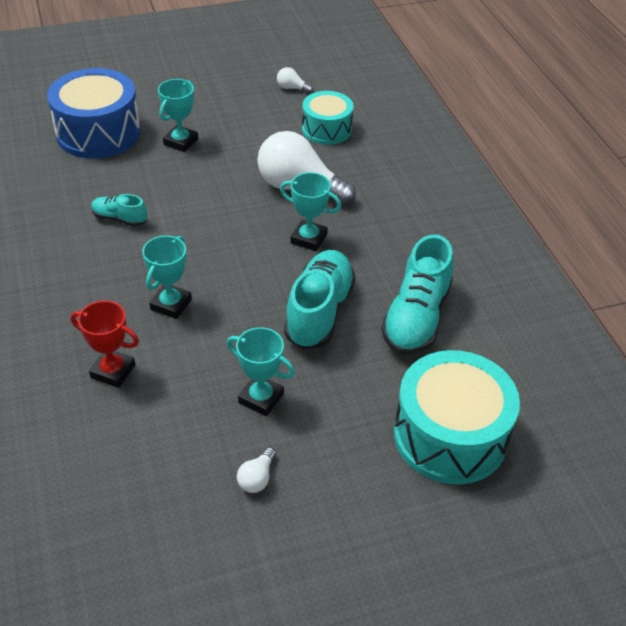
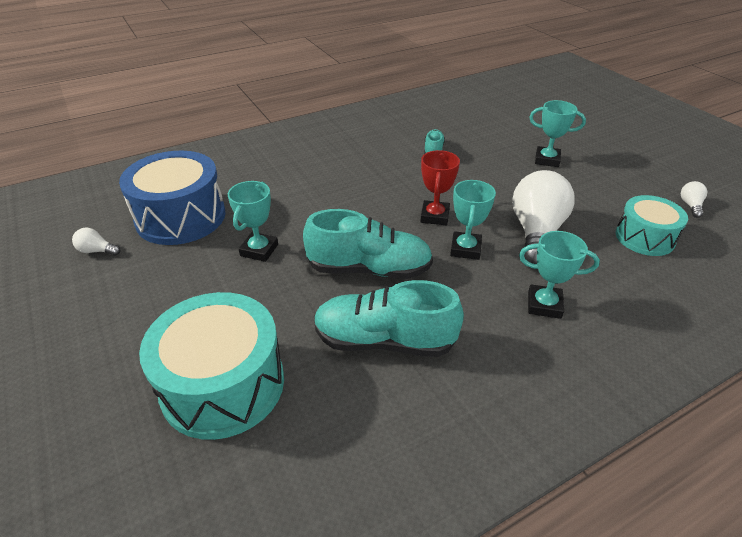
camera: 80 degrees right, 5 degrees down
(98, 133) = (526, 124): blue drum -> blue drum (181, 217)
(113, 371) = (276, 178): red trophy -> red trophy (435, 216)
(171, 304) = (350, 190): turquoise trophy -> turquoise trophy (544, 305)
(257, 478) = (177, 261): white light bulb -> white light bulb (97, 251)

